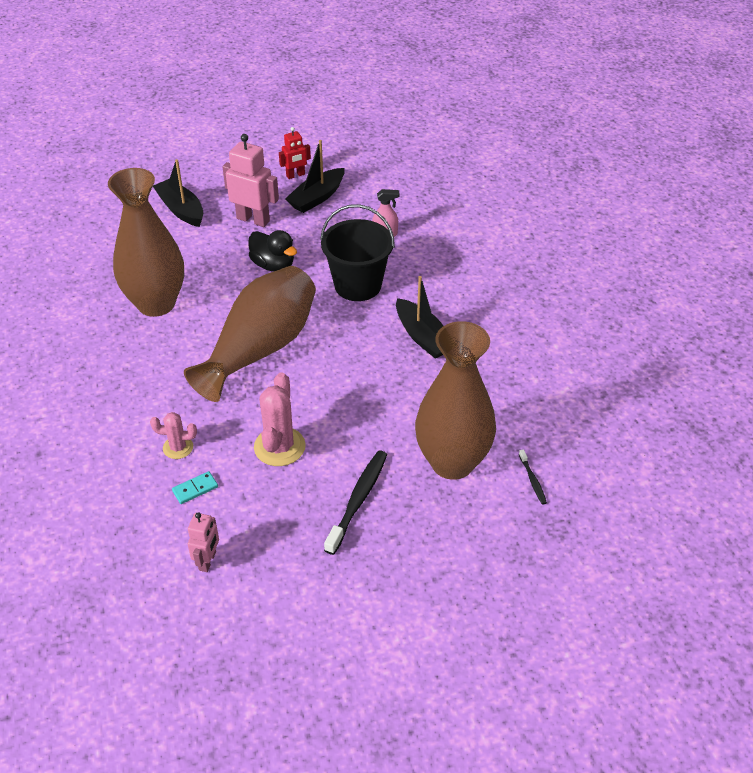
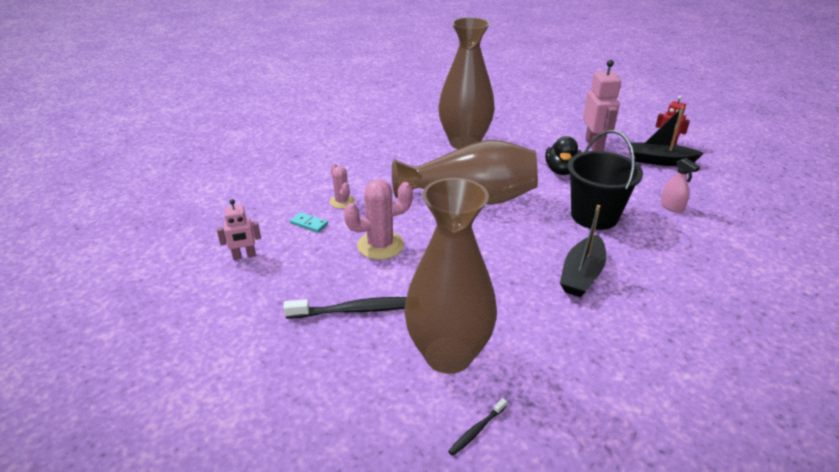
camera: 60 degrees right, 10 degrees down
(181, 210) = (561, 117): black boat -> none

